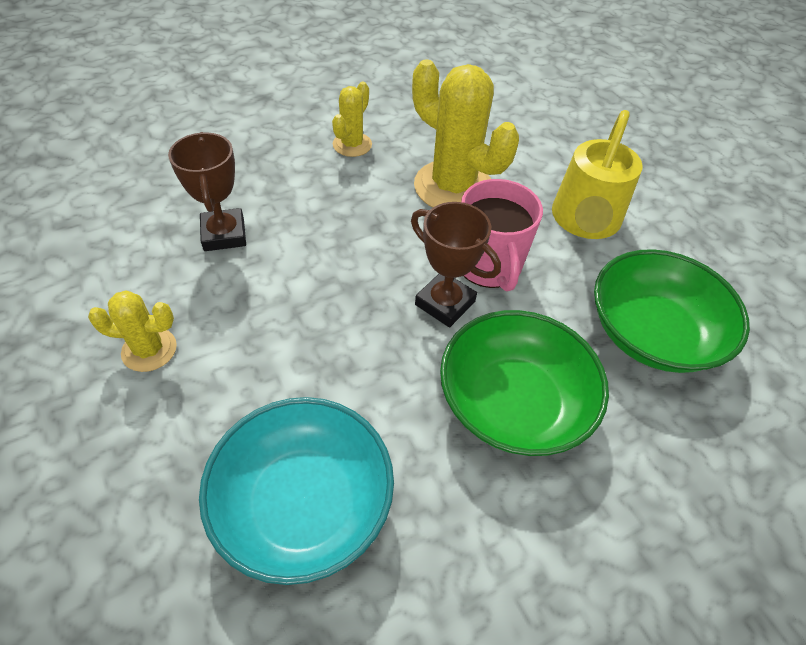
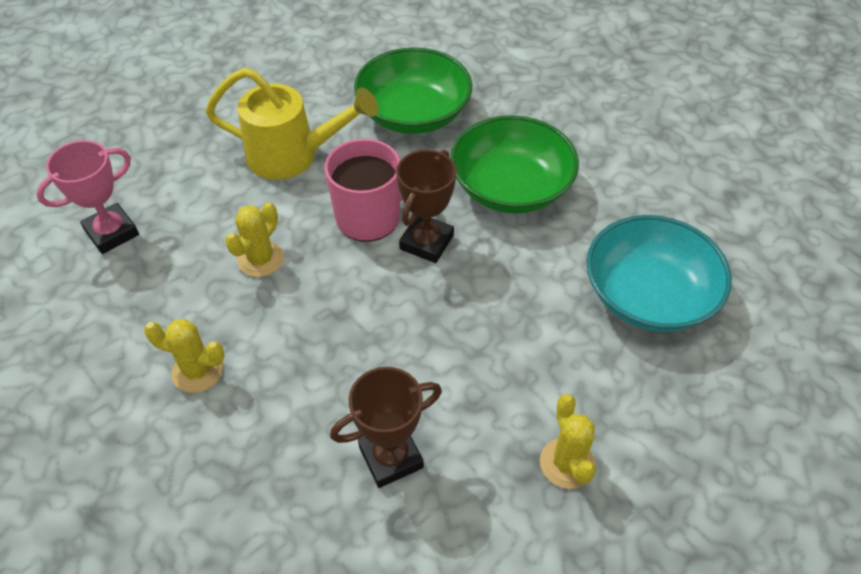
camera: 100 degrees left, 0 degrees up
(453, 187) = (260, 259): yellow cactus -> yellow cactus, size x0.52
(502, 112) = (112, 232): none -> pink trophy

